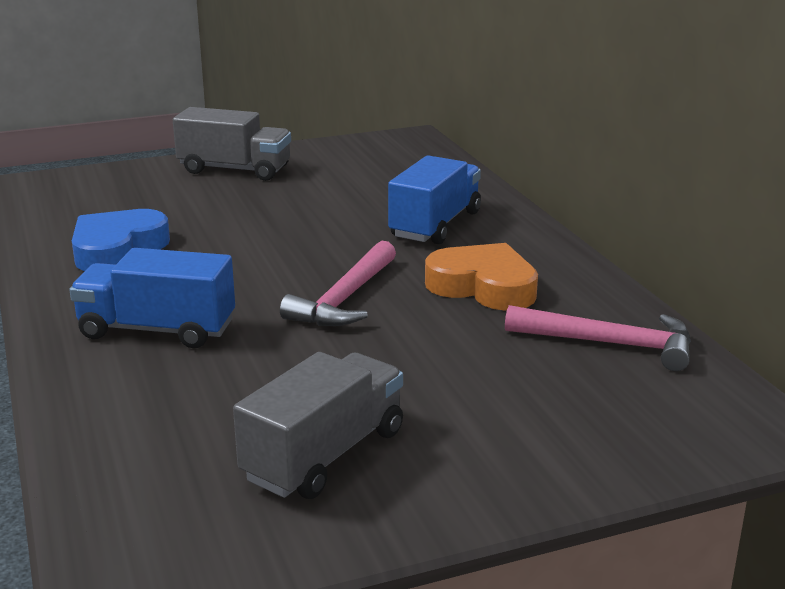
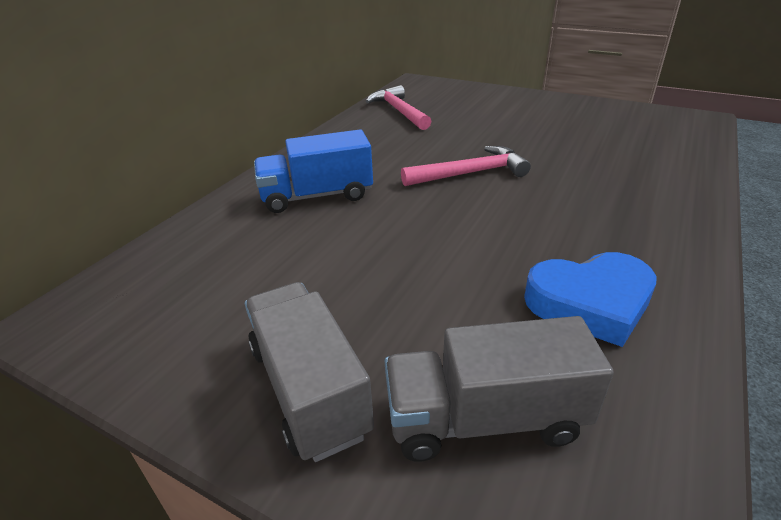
camera: 130 degrees left, 10 degrees up
(157, 330) = (614, 202): blue truck -> none
(324, 455) = (582, 121): grey truck -> grey truck (485, 418)
(483, 286) = (388, 149): orange heart -> none

